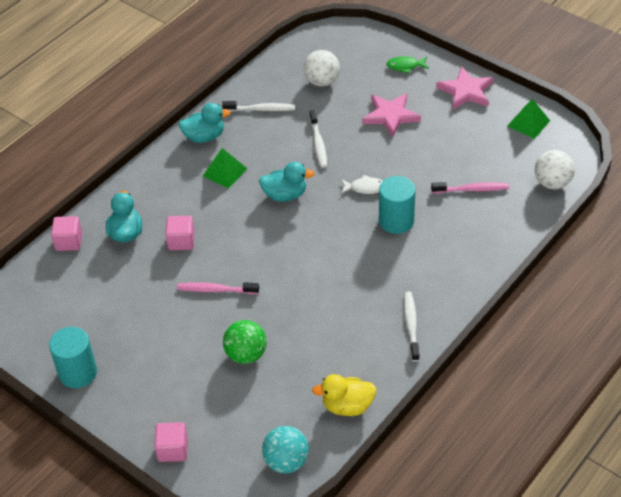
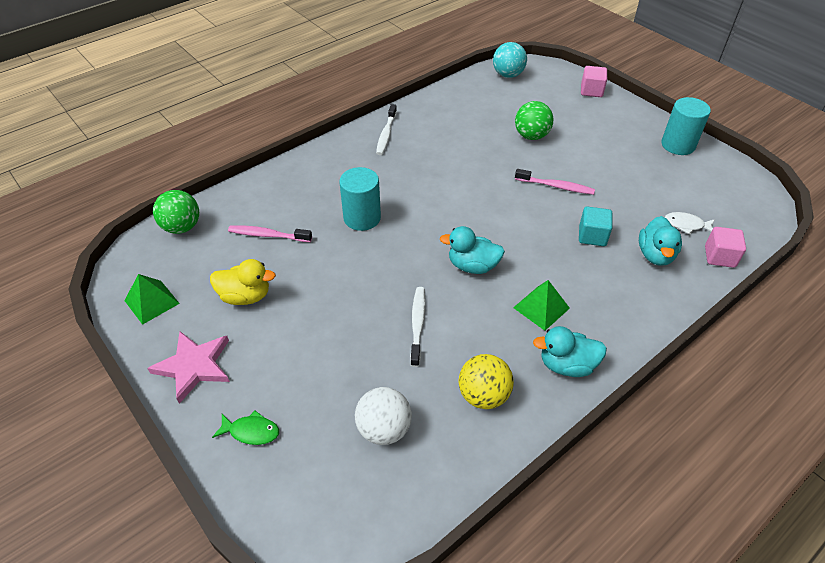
camera: 170 degrees left, 0 degrees up
(181, 241) = (592, 236): pink cube -> turquoise cube
(261, 109) = (483, 395): white toothbrush -> yellow ball
(347, 406) = (456, 95): yellow duck -> yellow duck (245, 296)
(365, 188) = (380, 258): white fish -> white fish (686, 225)
(390, 116) = (311, 347): pink star -> none
(552, 183) = (182, 227): white ball -> green ball

